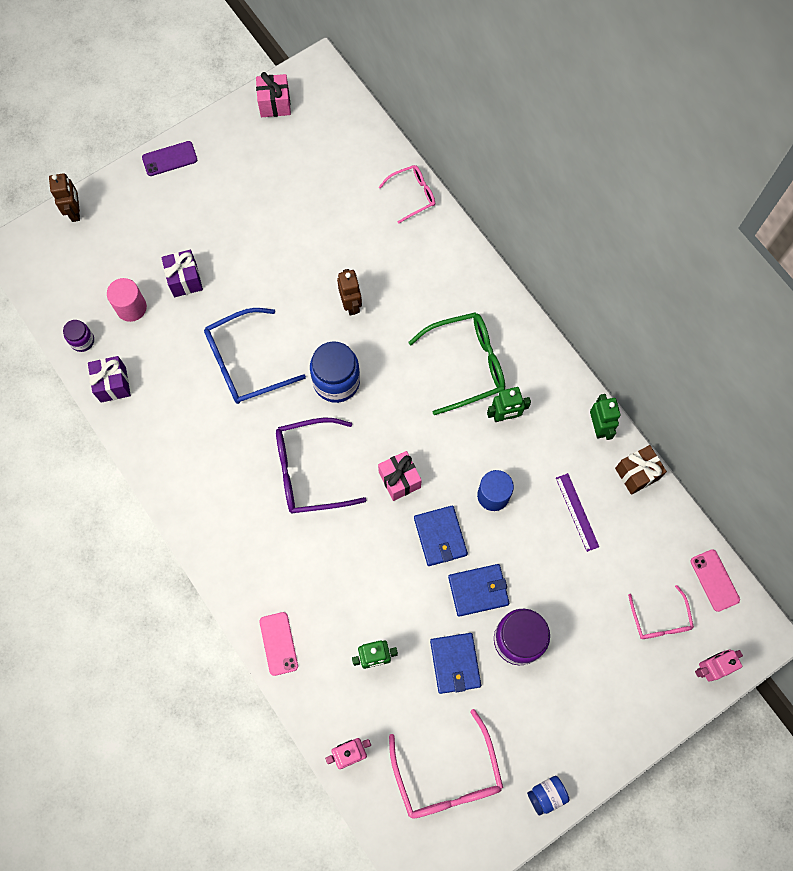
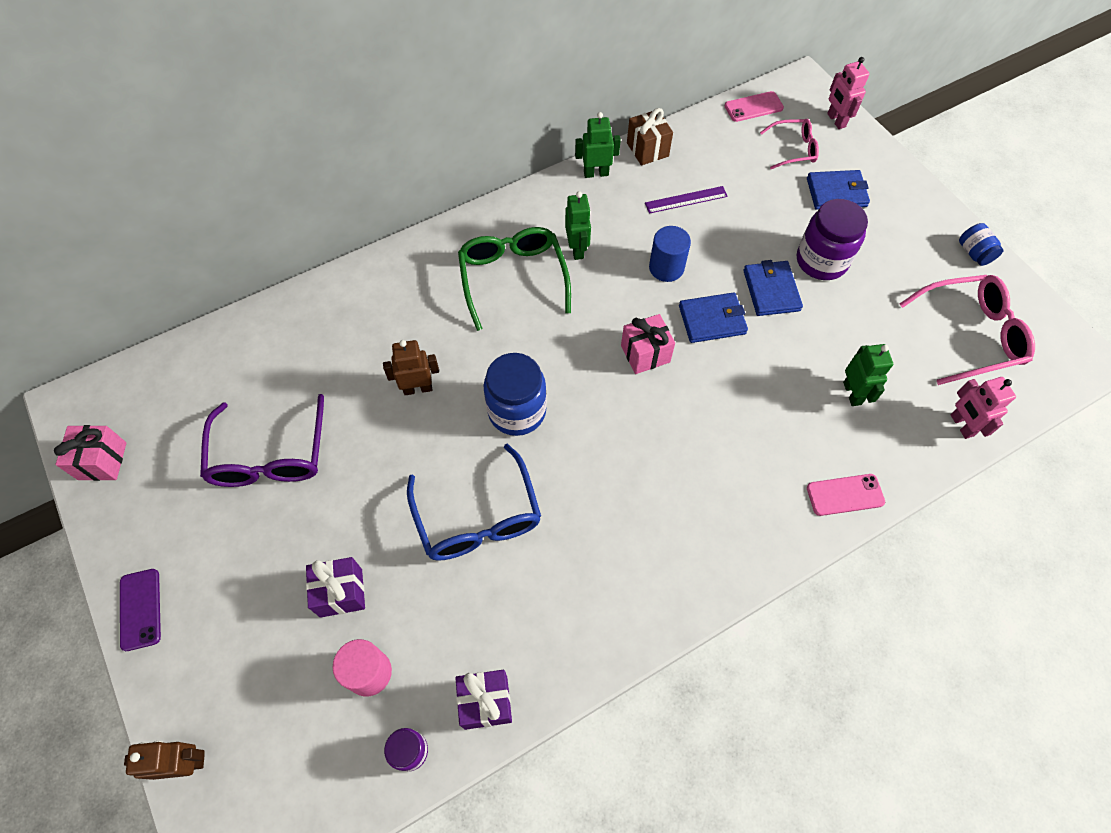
camera: 85 degrees left, 10 degrees down
(309, 471) = (630, 448): purple glasses -> purple glasses (270, 455)
(412, 195) = (286, 313): pink glasses -> none
(455, 663) = (851, 318): blue wallet -> blue wallet (836, 192)

